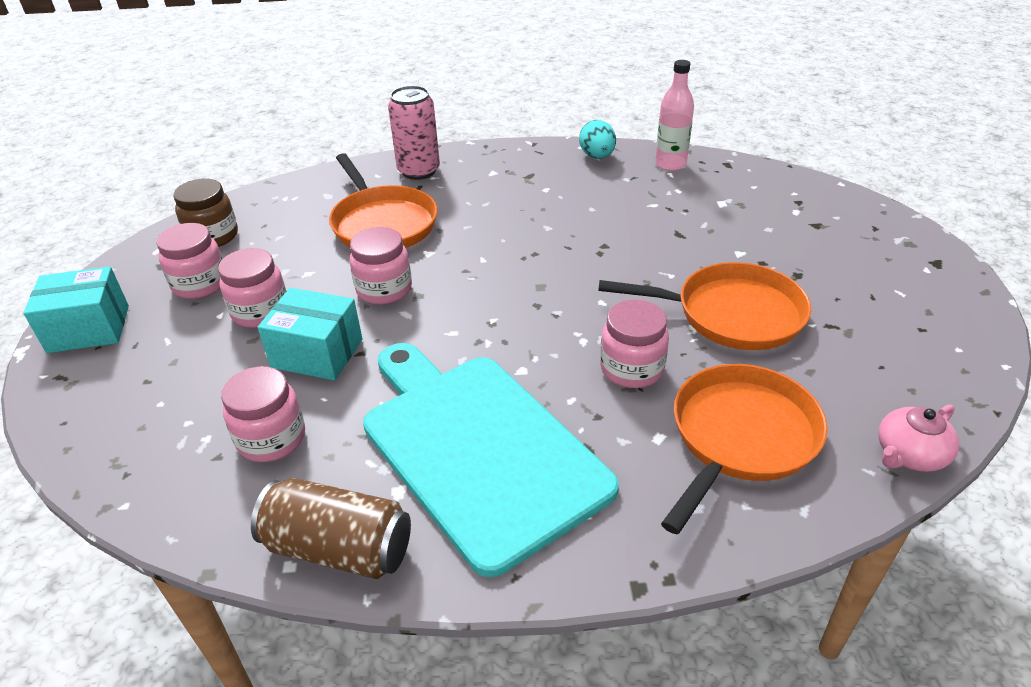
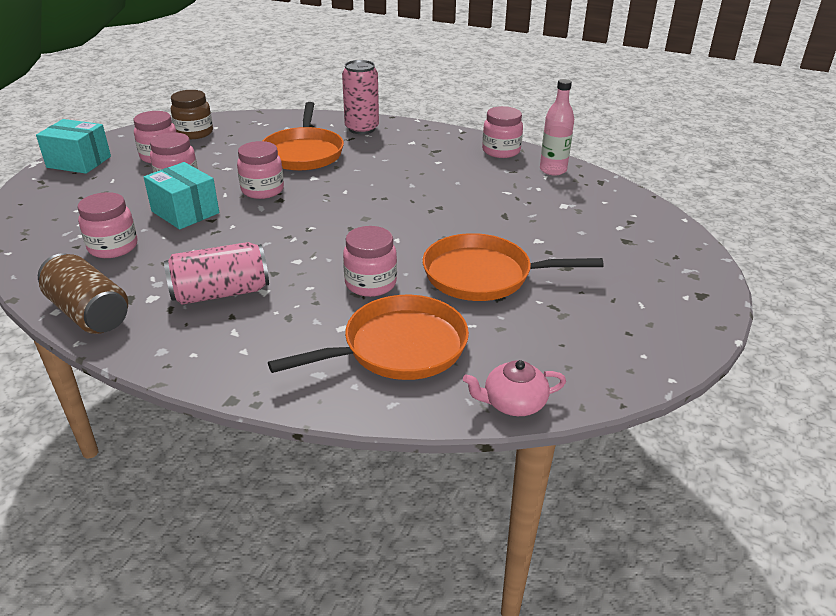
camera: 25 degrees right, 5 degrees down
(477, 449) = (221, 293): turquoise cutting board -> pink can
(597, 156) = (501, 151): turquoise egg -> pink jar
(731, 314) = (483, 275): orange pan -> orange pan turned 150 degrees clockwise

